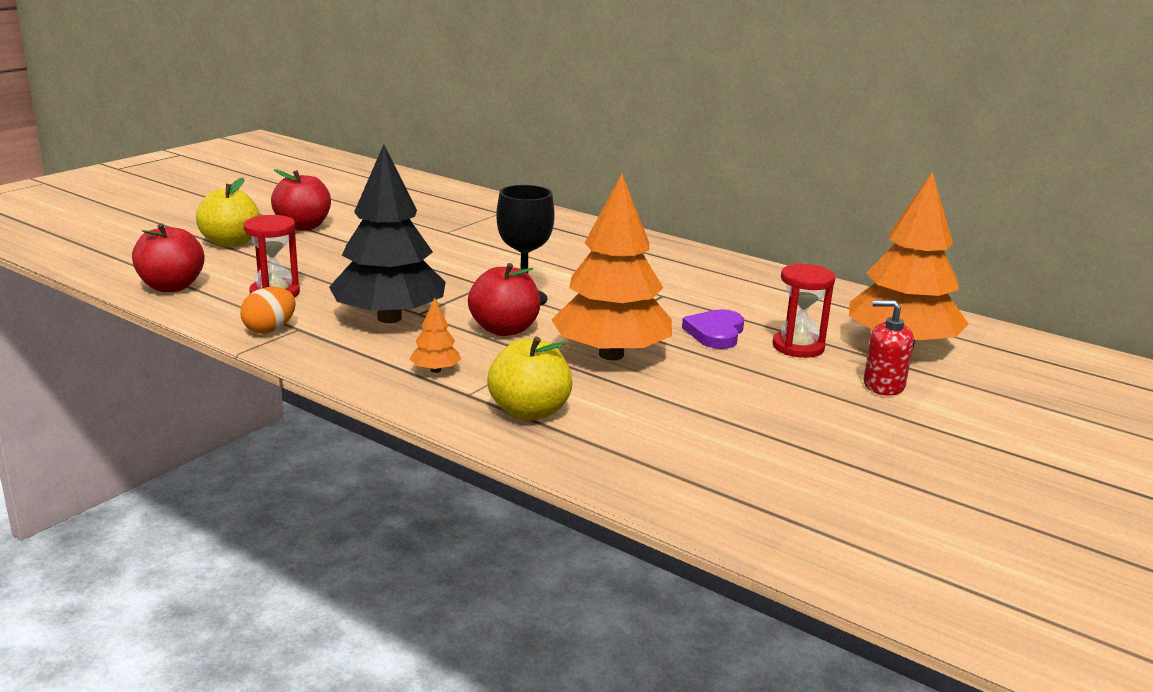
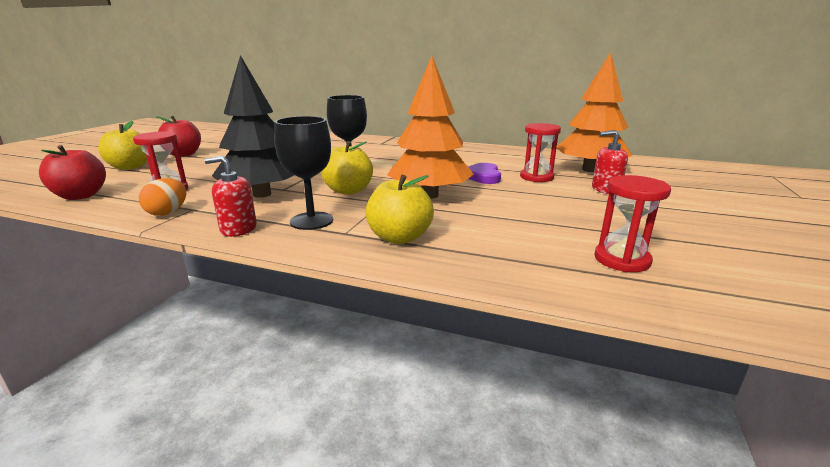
camera: 15 degrees left, 0 degrees up
(346, 367) = (238, 229): none -> red soap dispenser
(435, 370) = (311, 221): orange tree -> black goblet
(504, 329) = (348, 191): red apple -> yellow apple
(780, 488) = (621, 260): none -> red hourglass

